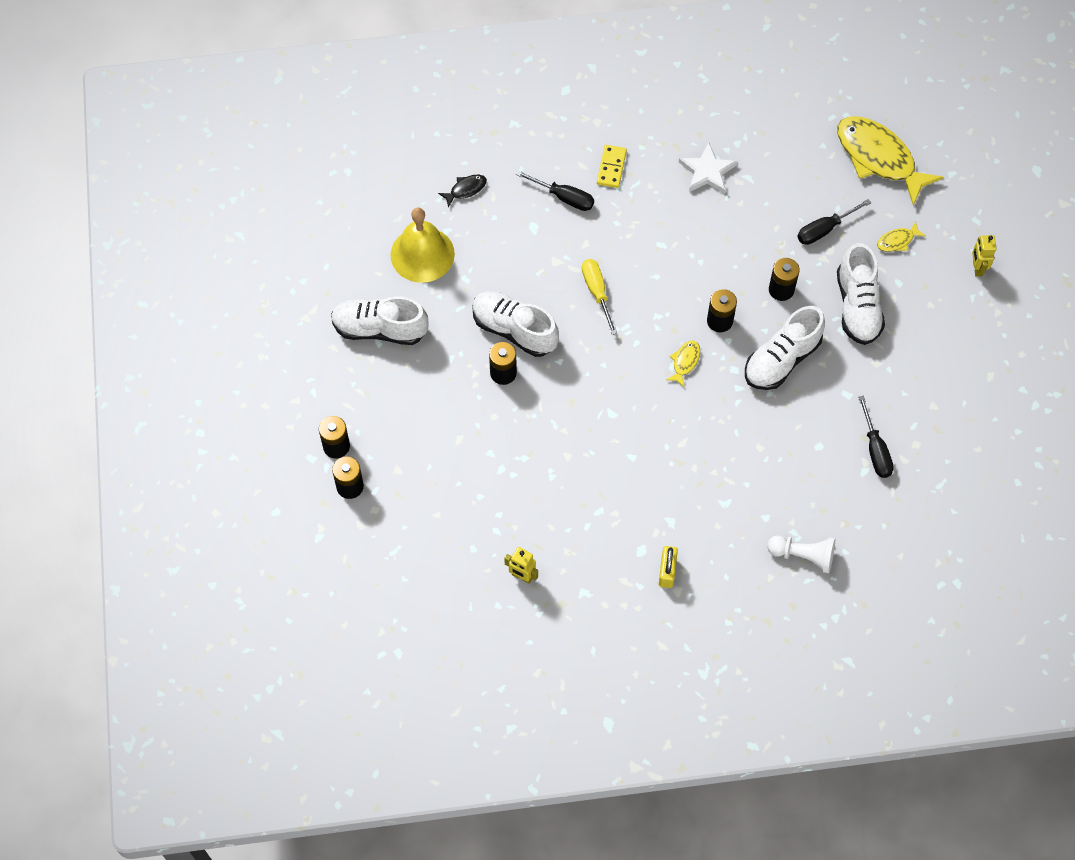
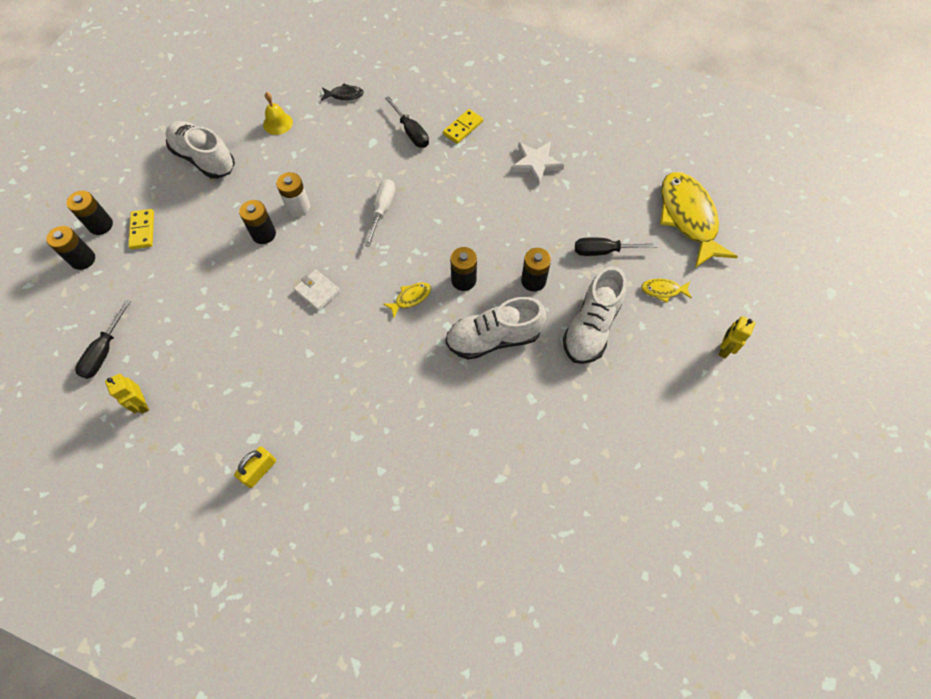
camera: 30 degrees right, 0 degrees up
(382, 430) = (142, 230): none -> yellow domino
(422, 254) = (278, 123): yellow bell -> yellow bell, size x0.54
(514, 330) = (298, 207): white shoe -> white battery
(596, 292) = (382, 210): yellow screwdriver -> white screwdriver
(596, 399) = (317, 291): none -> white wallet
(803, 556) = (388, 528): white pawn -> none
(875, 450) = (523, 464): black screwdriver -> black screwdriver (104, 352)

